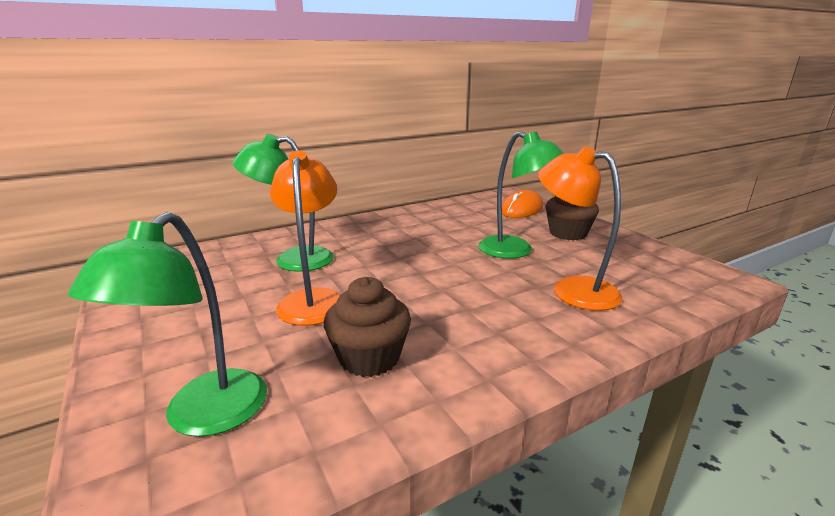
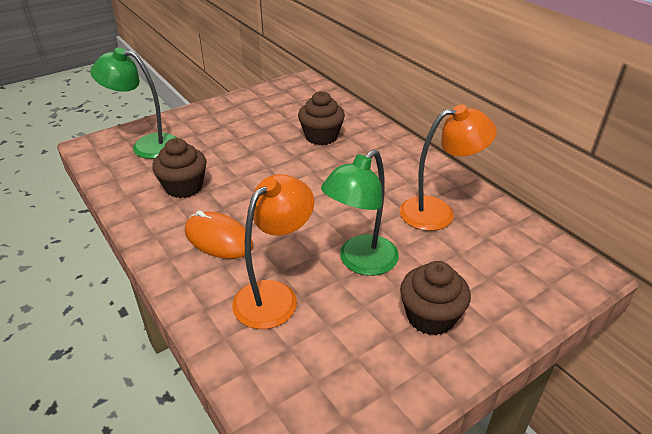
camera: 85 degrees right, 15 degrees up
(292, 259) = (321, 136): green lamp -> brown cupcake
(313, 299) = (256, 156): orange lamp -> orange lamp (438, 212)
(521, 209) = (514, 280): orange mouse -> orange mouse (218, 238)

